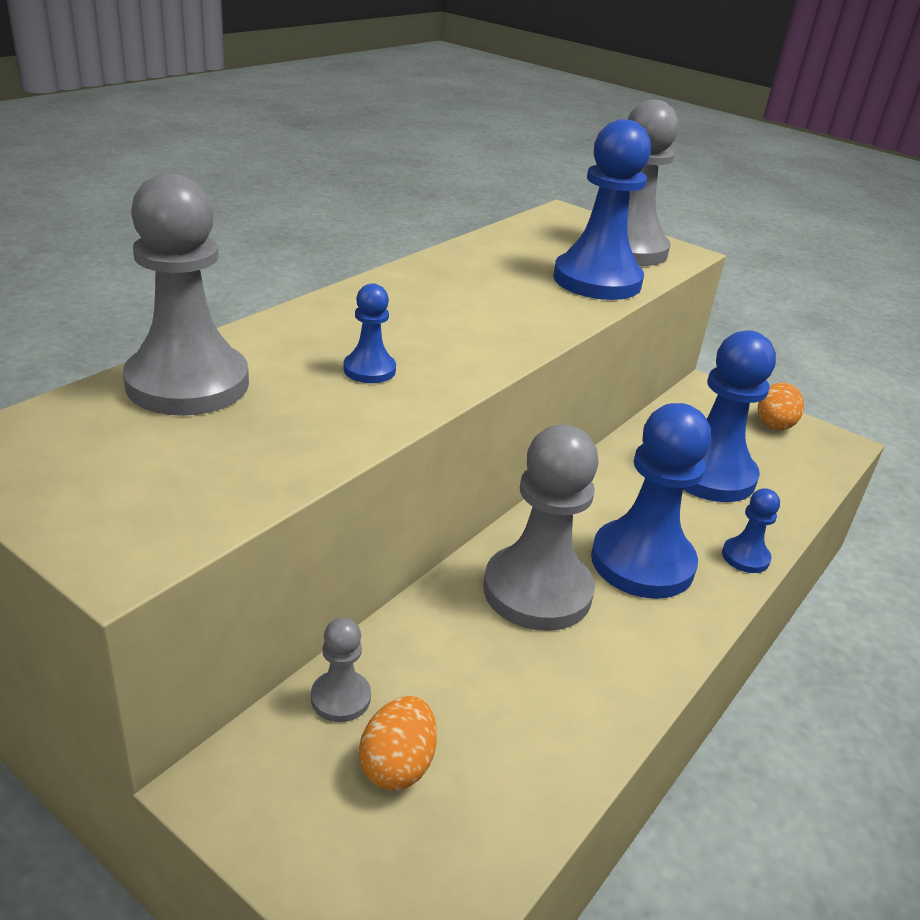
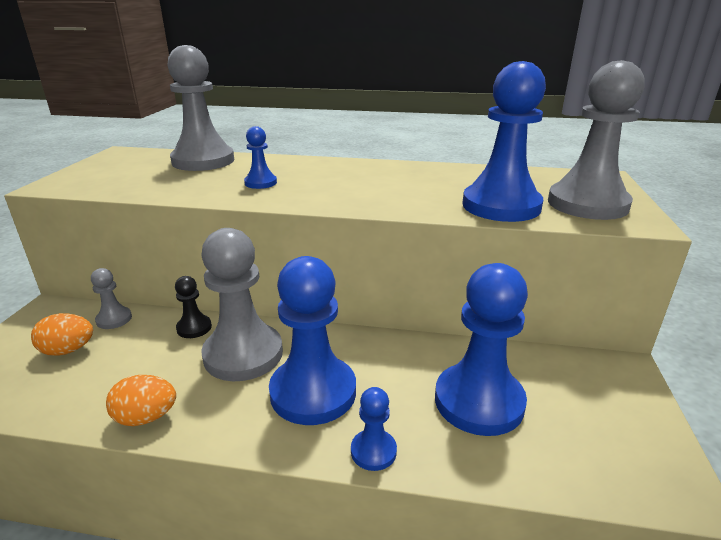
camera: 65 degrees right, 5 degrees down
(439, 618) = (194, 328): none -> black pawn
(774, 424) = (634, 426): orange egg -> orange egg (146, 417)

